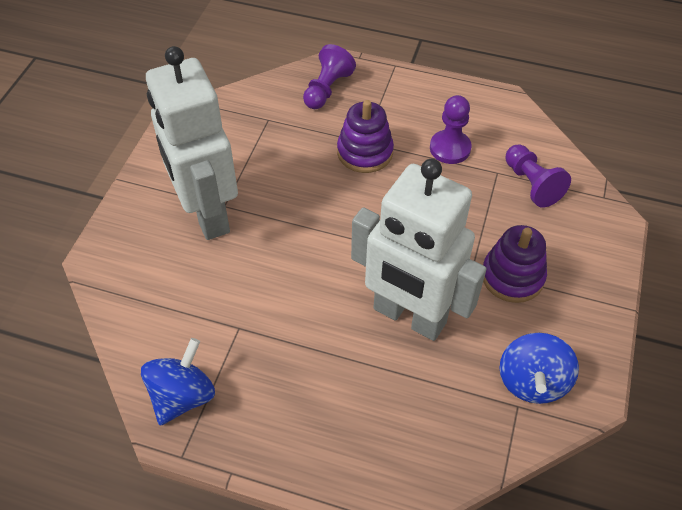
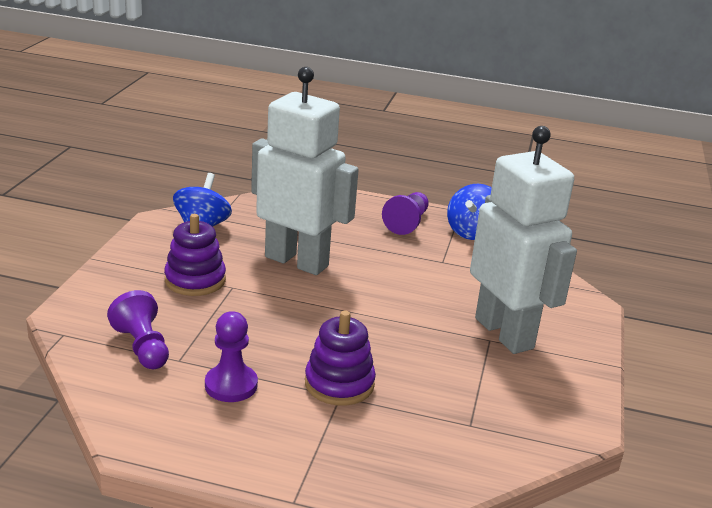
camera: 175 degrees right, 25 degrees down
(327, 89) = (397, 463): purple pawn -> purple pawn (407, 223)

